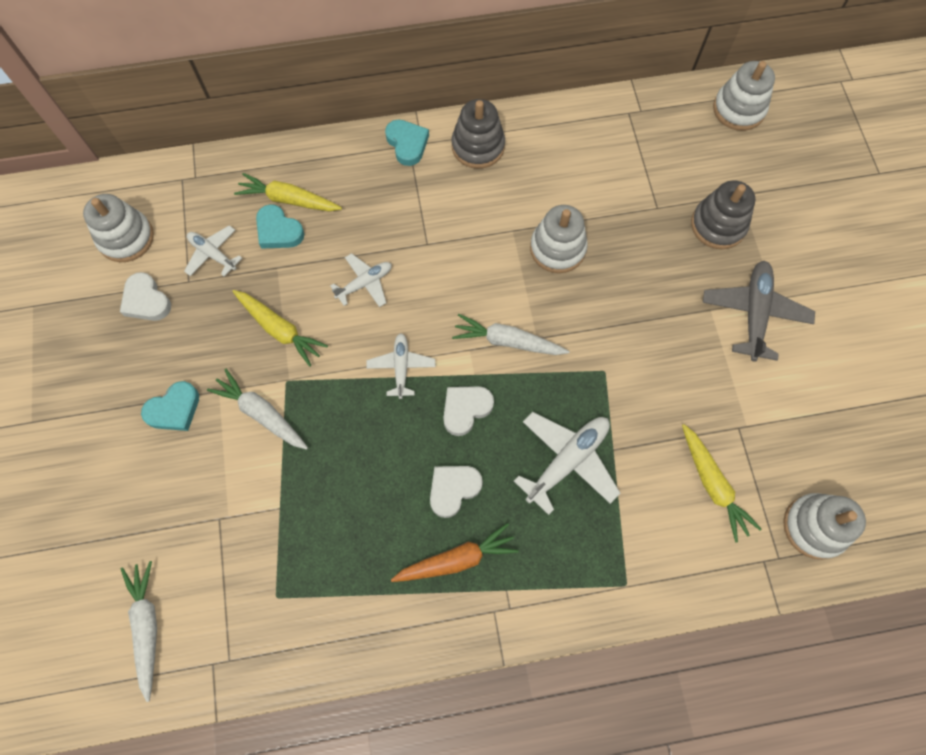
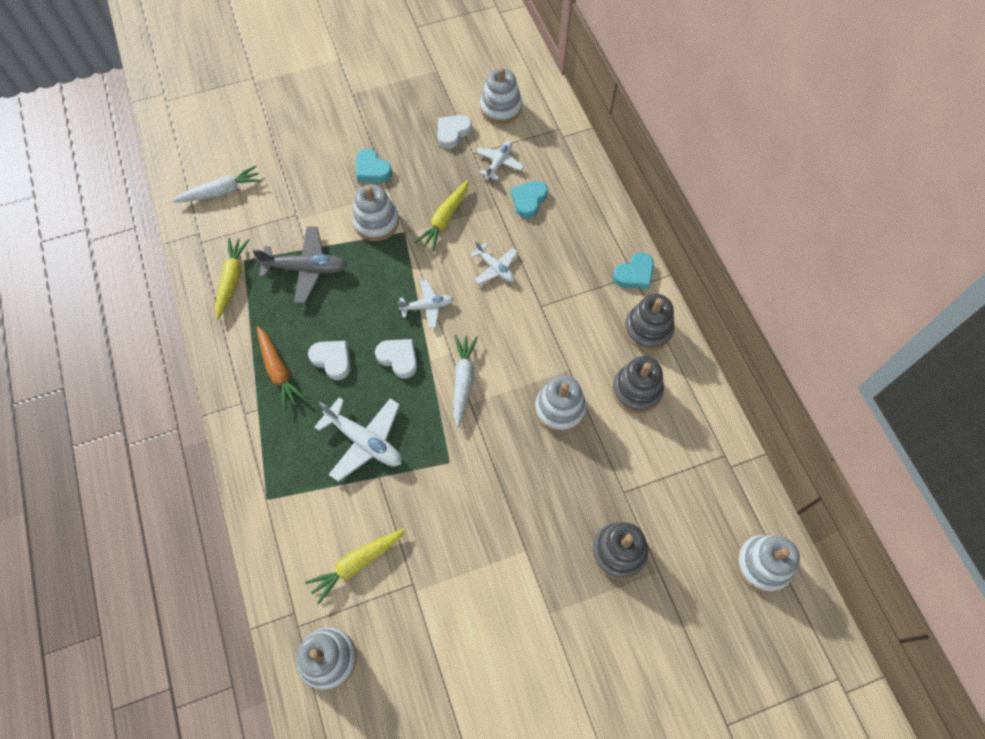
camera: 80 degrees right, 5 degrees down
(261, 413) = (376, 222): white carrot -> white stacking toy
(289, 200) = (558, 201): yellow carrot -> yellow carrot (232, 280)
(547, 172) = (636, 390): none -> grey stacking toy
(754, 313) = (529, 592): grey plane -> grey plane (306, 269)

